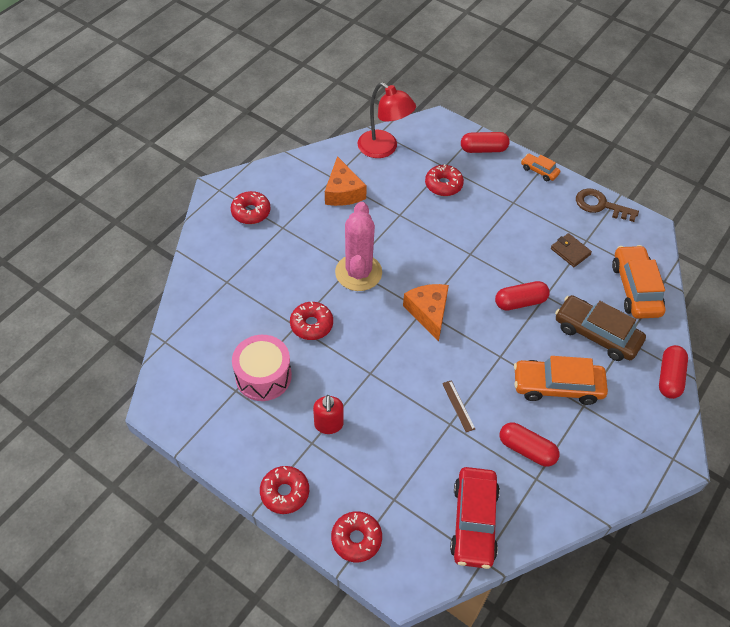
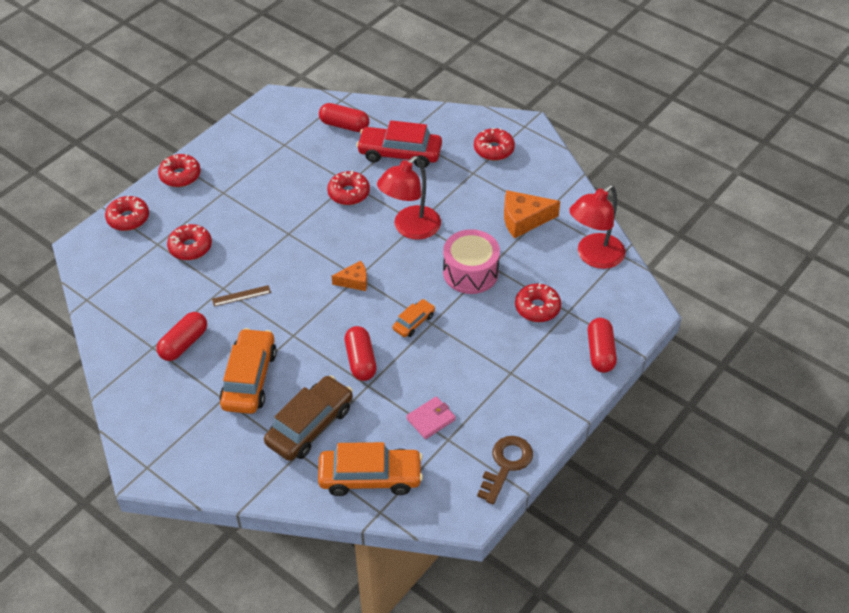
camera: 95 degrees right, 5 degrees down
(263, 376) = (296, 161): pink drum -> pink drum (470, 272)
(329, 424) = (238, 203): red soap dispenser -> none
(358, 272) = (410, 229): pink cactus -> red lamp
(396, 464) = (190, 247): none -> red donut
(428, 312) = (354, 281): orange cheese -> orange cheese, size x0.61
(473, 522) = (122, 296): red car -> red car (400, 153)
(539, 171) = (565, 406): orange car -> orange car (414, 322)
(570, 251) = (431, 419): brown wallet -> pink wallet
(669, 377) = (243, 486): red capsule -> red capsule (344, 125)

